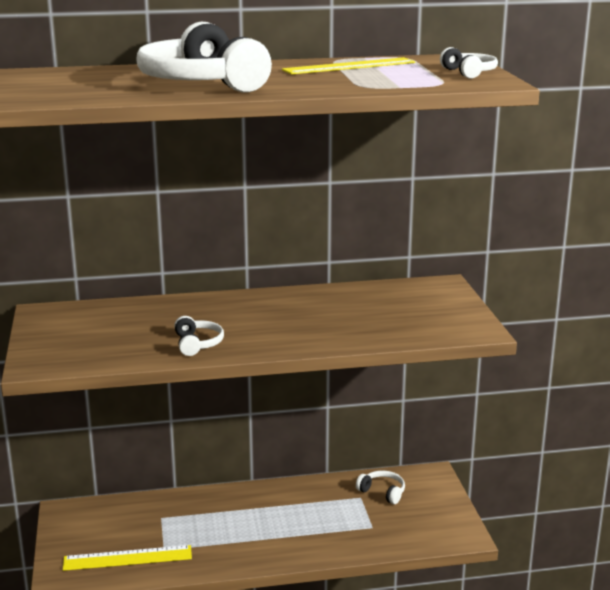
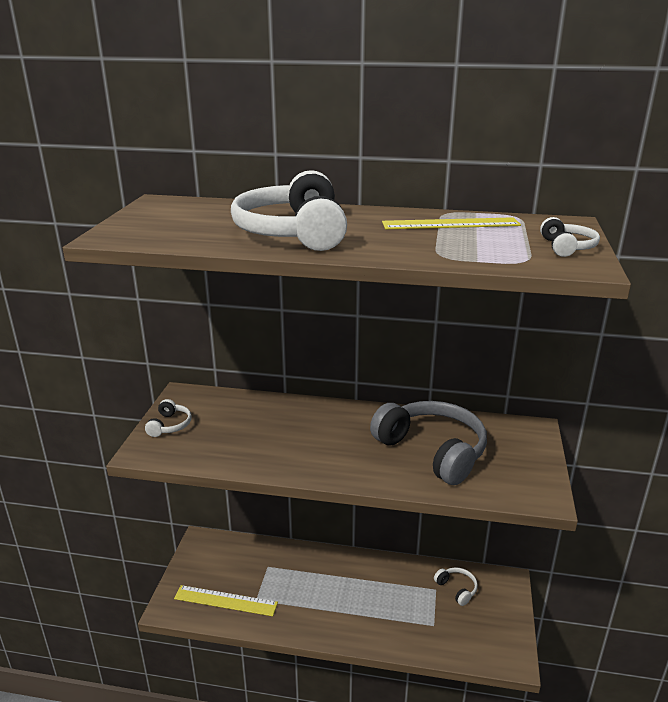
camera: 20 degrees right, 5 degrees up
(197, 344) = (280, 456): white headphones -> white headphones (170, 425)
(354, 315) = (432, 451): none -> grey headphones

